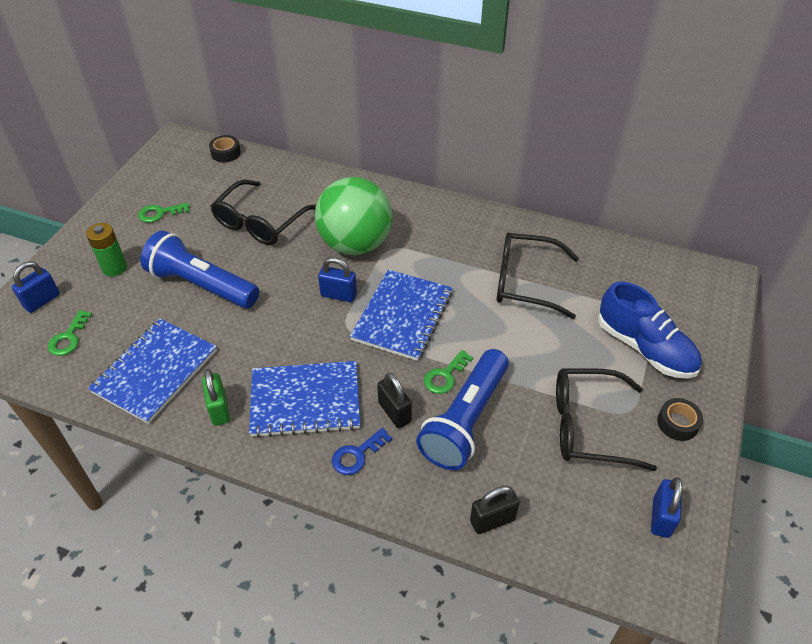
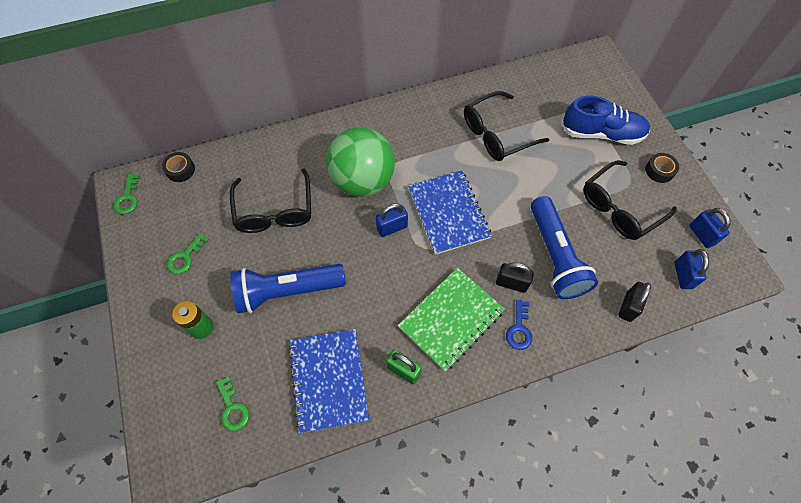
camera: 40 degrees left, 15 degrees up
(42, 301) = (173, 398): blue padlock -> blue padlock (683, 275)
(305, 400) = (451, 319): blue notebook -> green notebook
(445, 376) = (515, 235): green key -> green key (128, 198)

